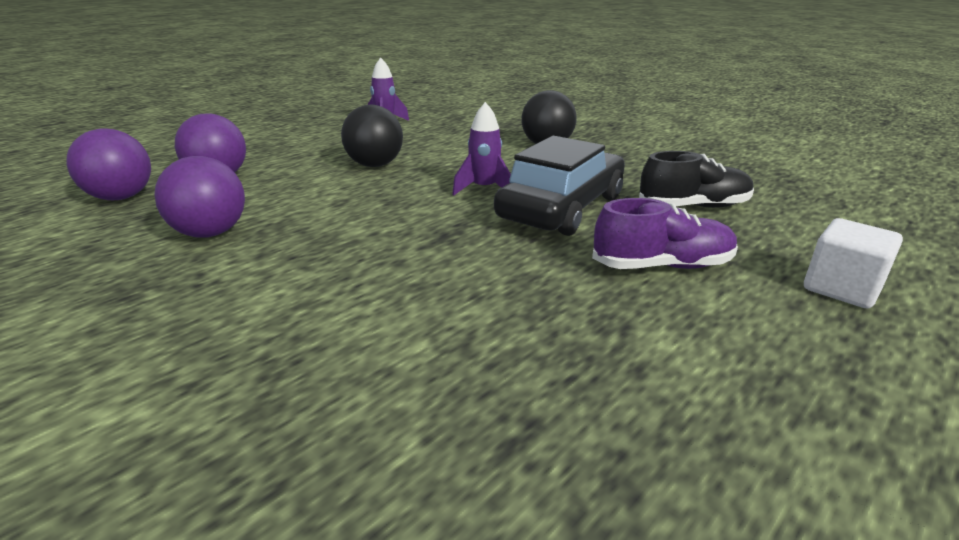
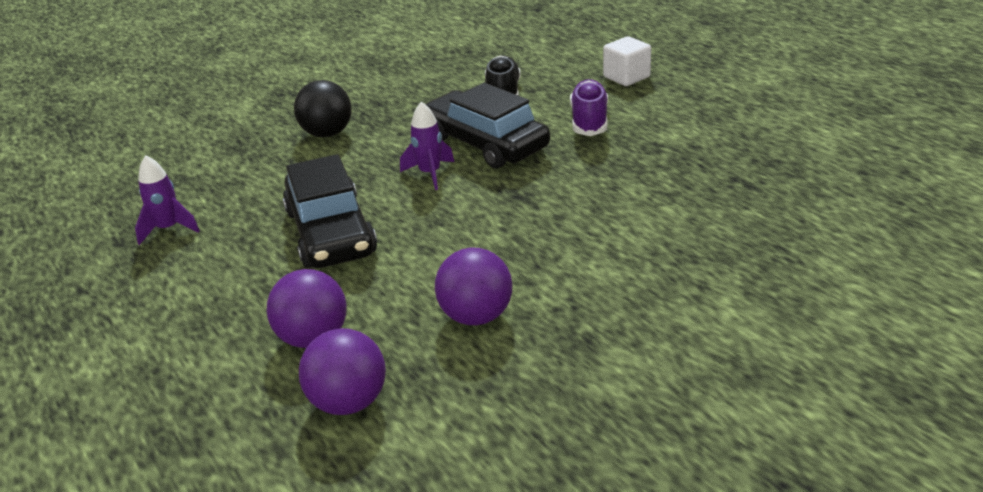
camera: 75 degrees left, 5 degrees up
(374, 165) = (330, 232): black ball -> black car

